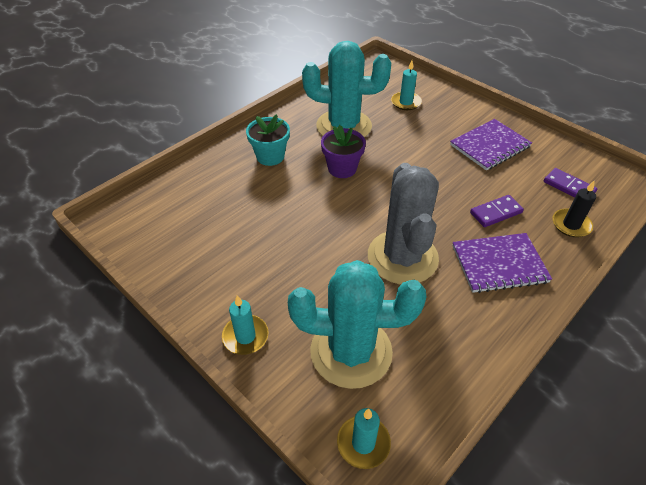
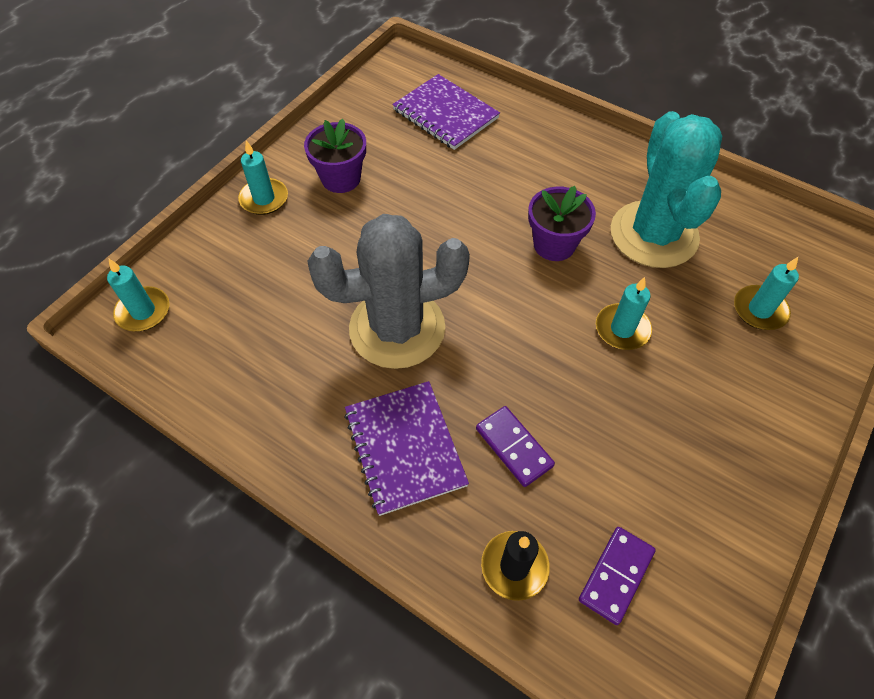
camera: 80 degrees right, 10 degrees up
(239, 277) = (341, 178): none -> purple flower pot
(270, 156) = (553, 166): turquoise flower pot -> none
(351, 351) = (249, 289): turquoise cactus -> none
(413, 153) = (622, 329): none -> turquoise candle
(489, 146) = (687, 443): purple notebook -> purple notebook (445, 114)

